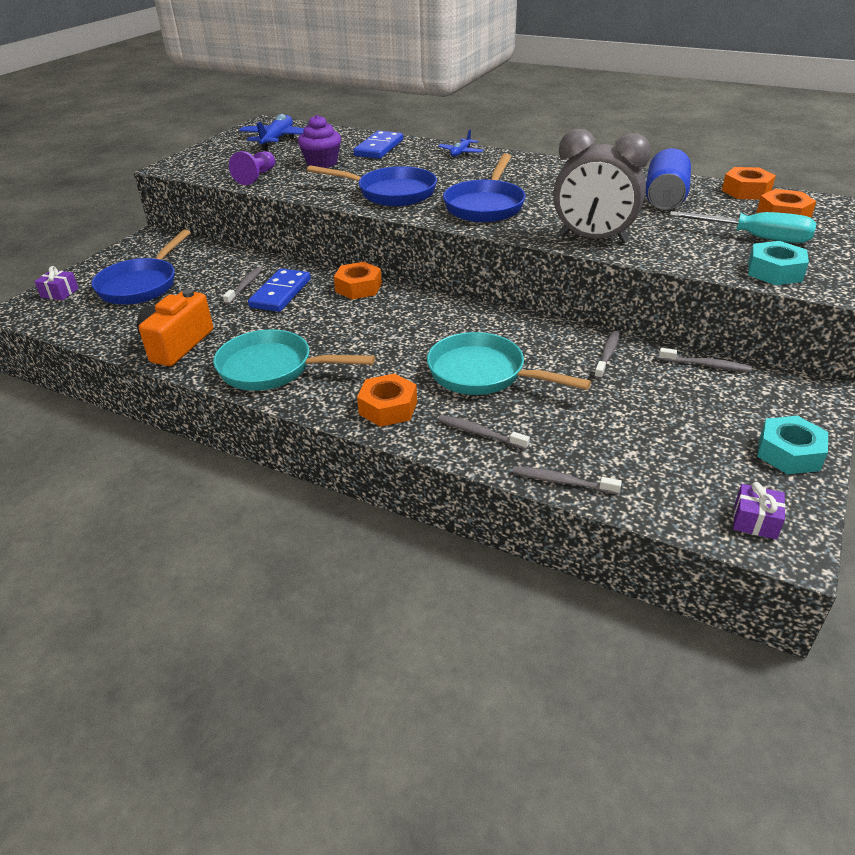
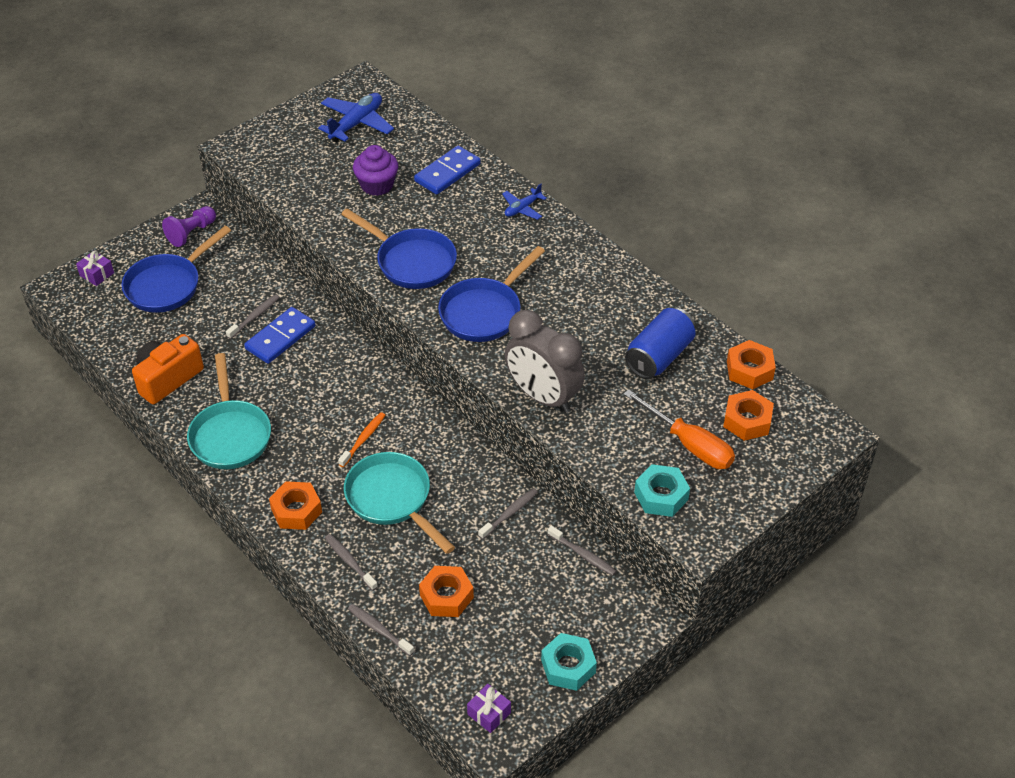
camera: 20 degrees right, 10 degrees up
(256, 177) = (304, 192): purple pawn -> purple pawn (191, 233)
(273, 369) = (230, 435): turquoise pan -> turquoise pan turned 135 degrees counterclockwise
(358, 287) = (351, 352): orange nut -> orange nut (446, 596)
(417, 340) = (363, 439): none -> orange toothbrush
(755, 237) = (689, 444): turquoise screwdriver -> orange screwdriver

